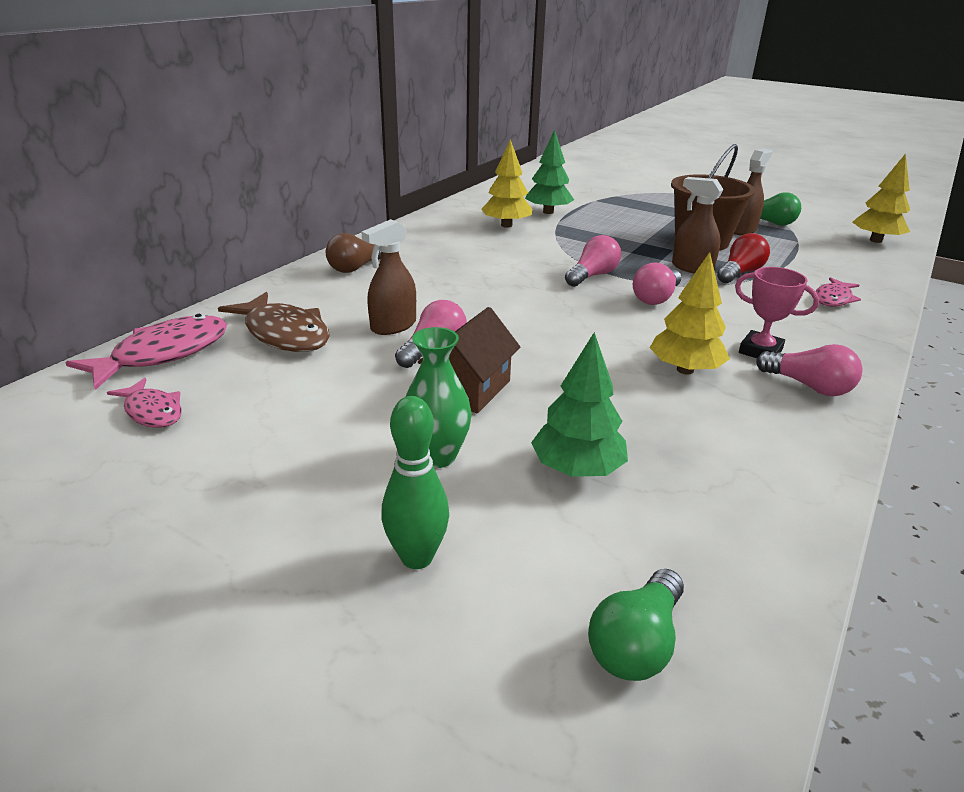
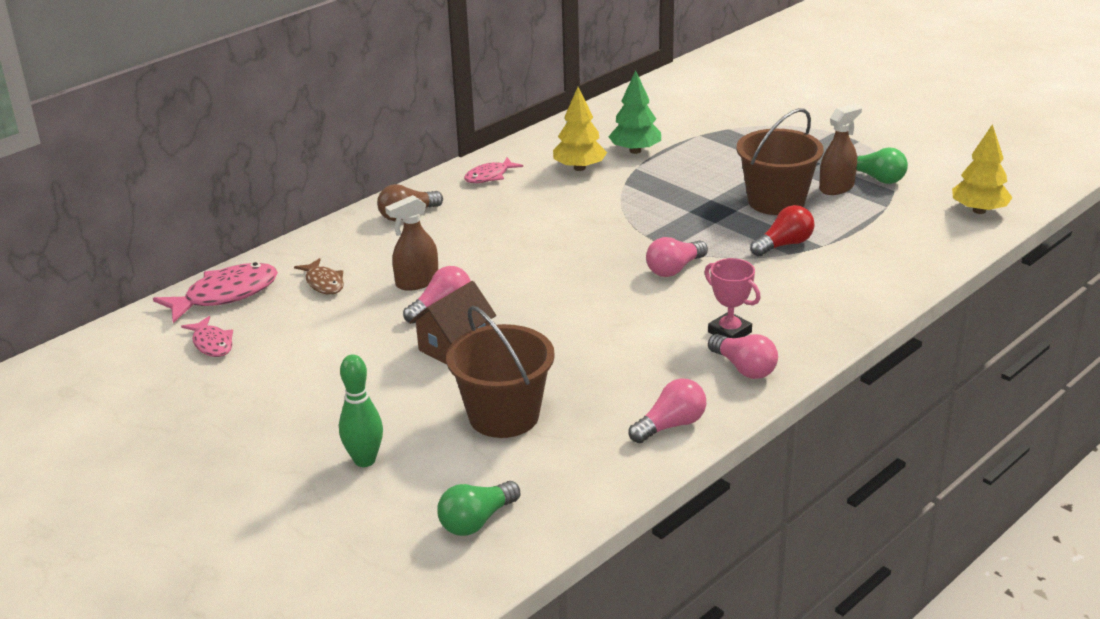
camera: 15 degrees right, 0 degrees up
(284, 334) = (324, 283): brown fish -> brown fish, size x0.59
(437, 456) = (406, 396): green vase -> none
(577, 469) = (504, 416): green tree -> brown bucket
(592, 276) = (629, 239): pink light bulb -> pink light bulb (671, 425)
(685, 370) = (646, 344): yellow tree -> none
(692, 268) = (738, 235): brown spray bottle -> none
(833, 299) = (854, 282): pink fish -> pink fish (489, 176)

